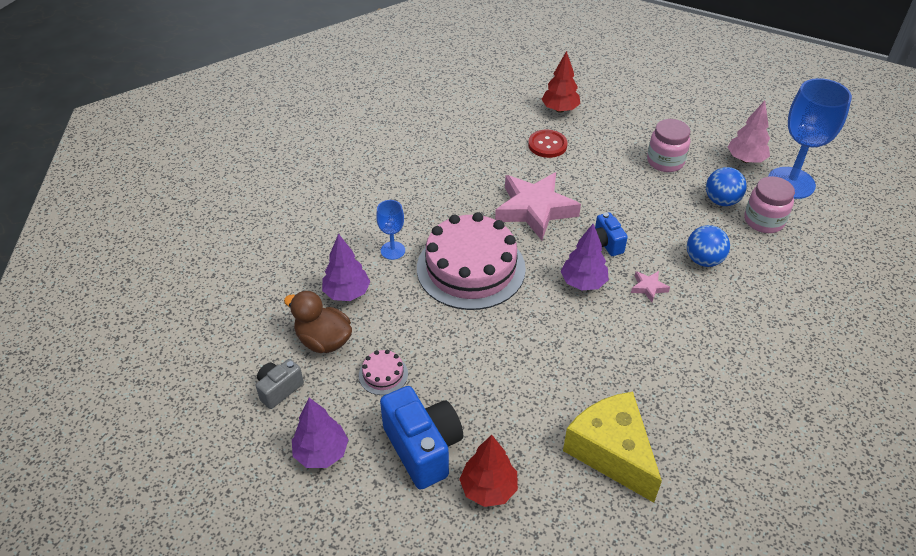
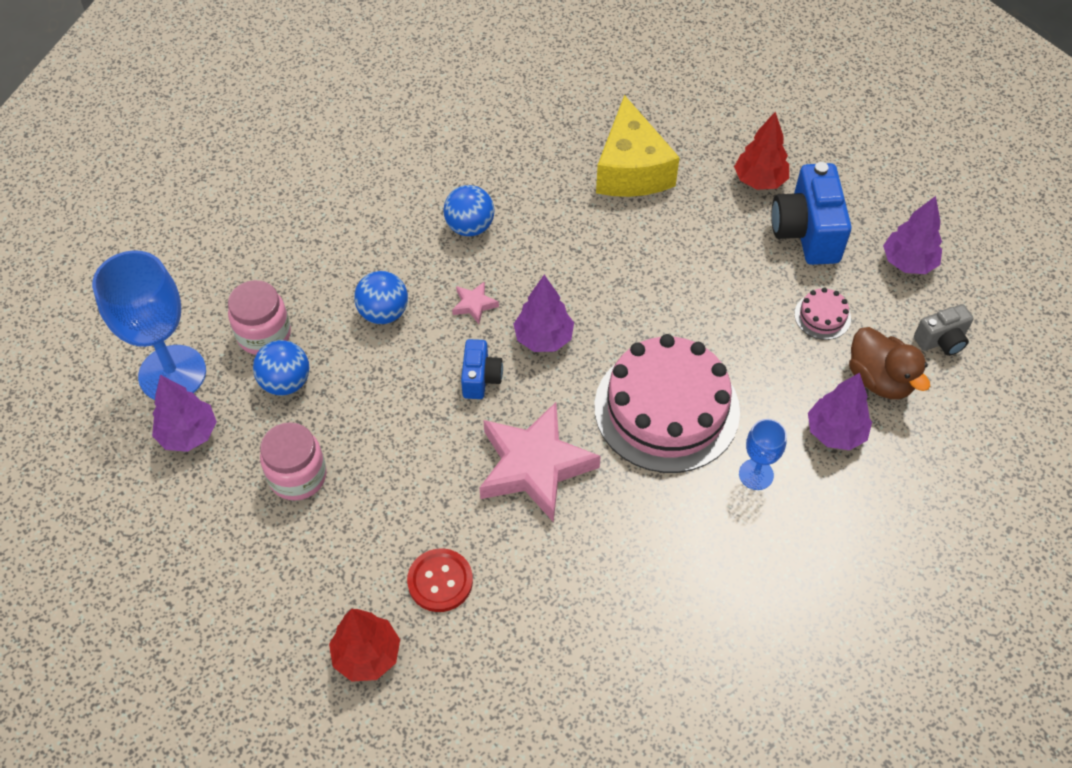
camera: 155 degrees left, 10 degrees up
(701, 344) = (470, 227): none -> blue ball
(745, 159) = (188, 434): pink tree -> purple tree

